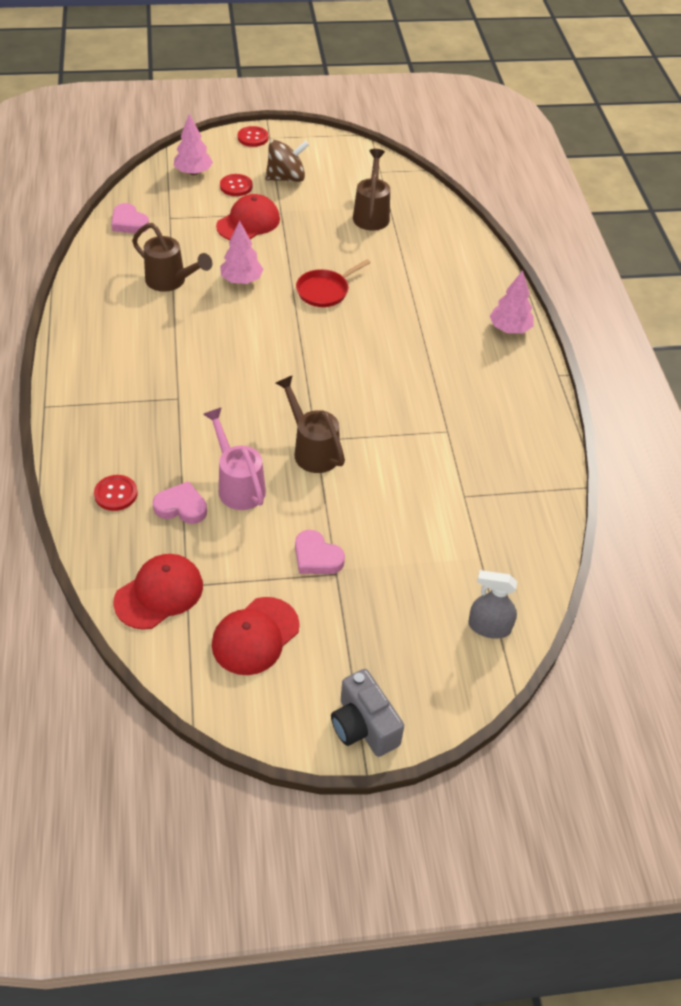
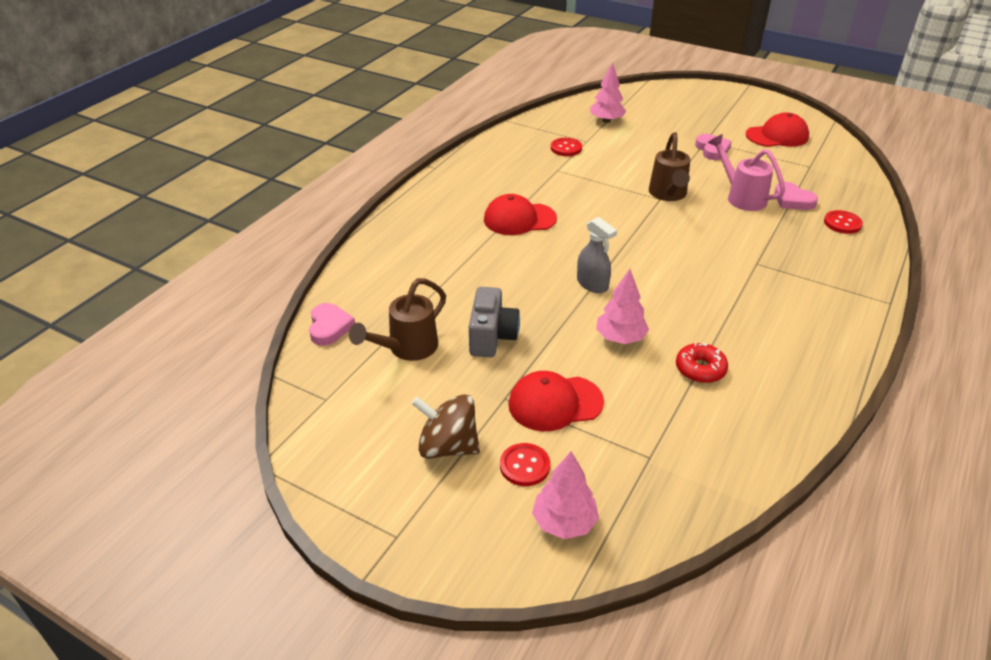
camera: 140 degrees left, 10 degrees down
(129, 222) = (710, 475): pink heart -> pink heart (329, 327)
(159, 593) = (831, 169): red cap -> red cap (519, 219)
(171, 282) = (700, 369): brown watering can -> red donut
(238, 484) = (741, 197): pink watering can -> pink watering can turned 135 degrees clockwise
(253, 138) = (421, 549): red button -> red button (566, 148)
(325, 291) = (545, 293): red pan -> none
(363, 726) = (738, 95): grey camera -> grey camera (492, 337)
(489, 627) = (635, 99): grey spray bottle -> grey spray bottle (592, 284)
(509, 329) = (425, 204): pink tree -> pink tree (606, 121)

